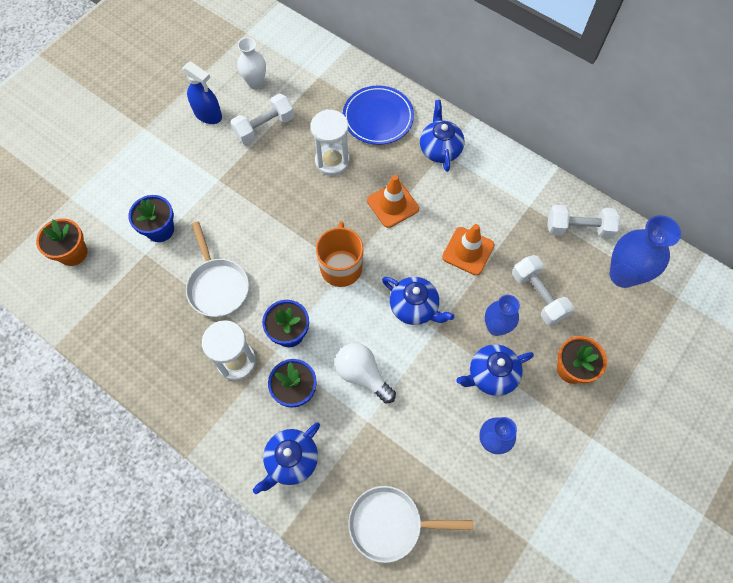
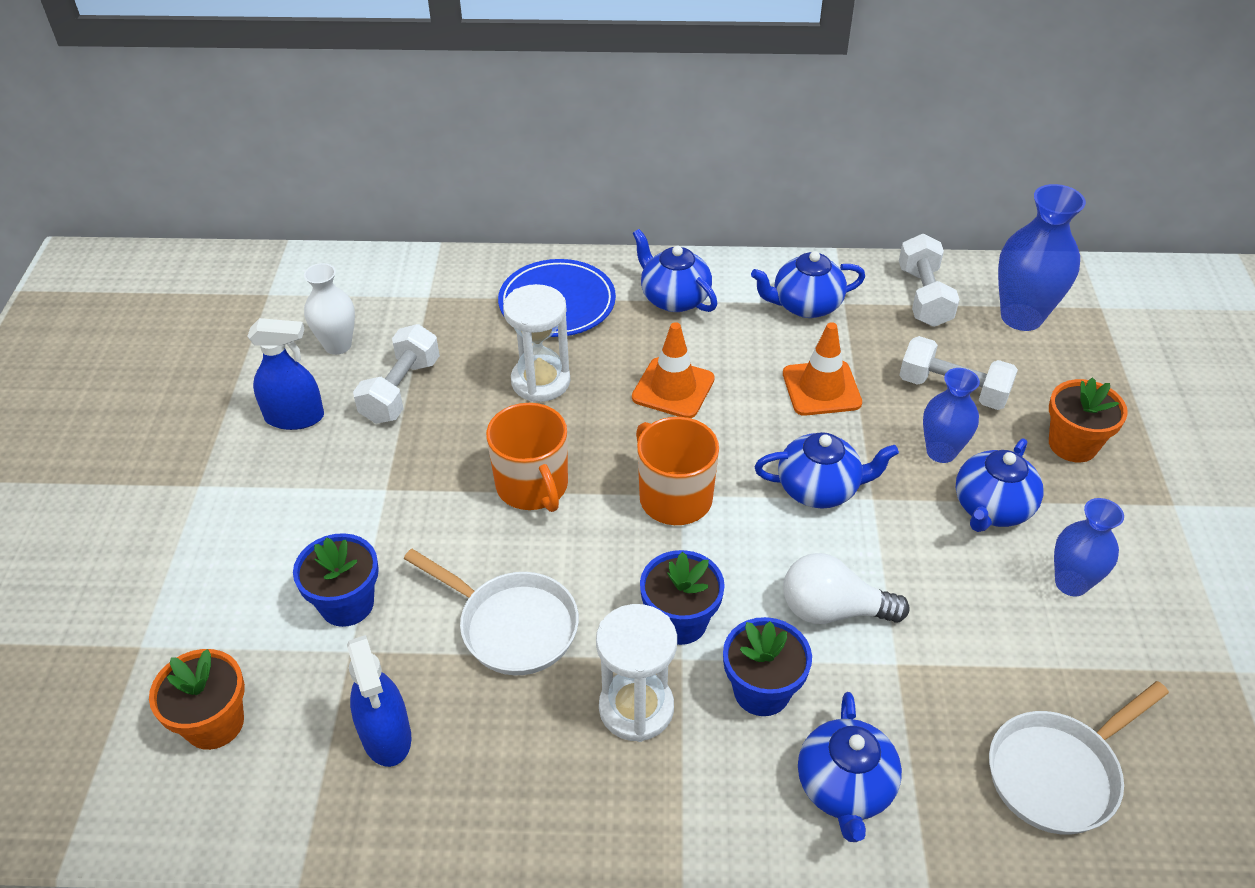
camera: 35 degrees left, 20 degrees down
(130, 304) = (386, 736): none -> blue spray bottle
(282, 219) = (533, 486): none -> orange mug
(506, 195) = (805, 305): none -> blue teapot
(578, 228) = (924, 296): white dumbbell -> white dumbbell turned 60 degrees counterclockwise

